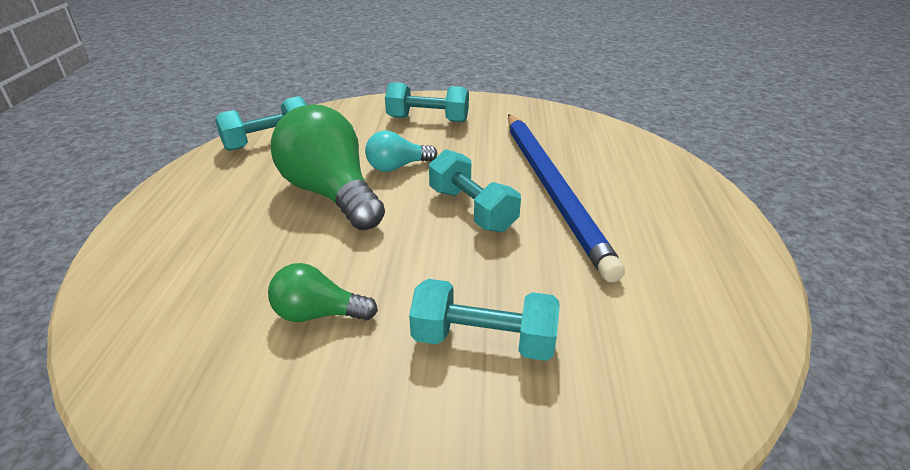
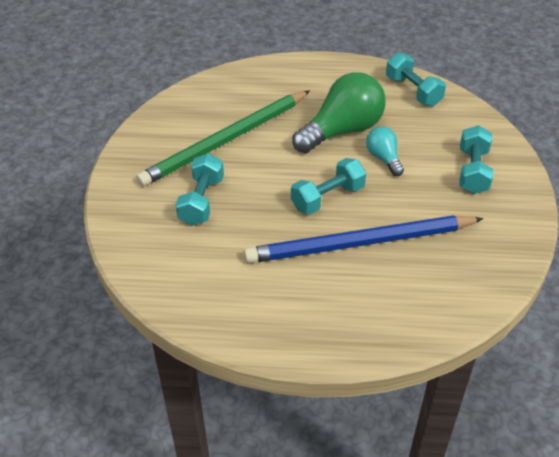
camera: 90 degrees right, 10 degrees up
(318, 314) = (226, 141): green light bulb -> green pencil

